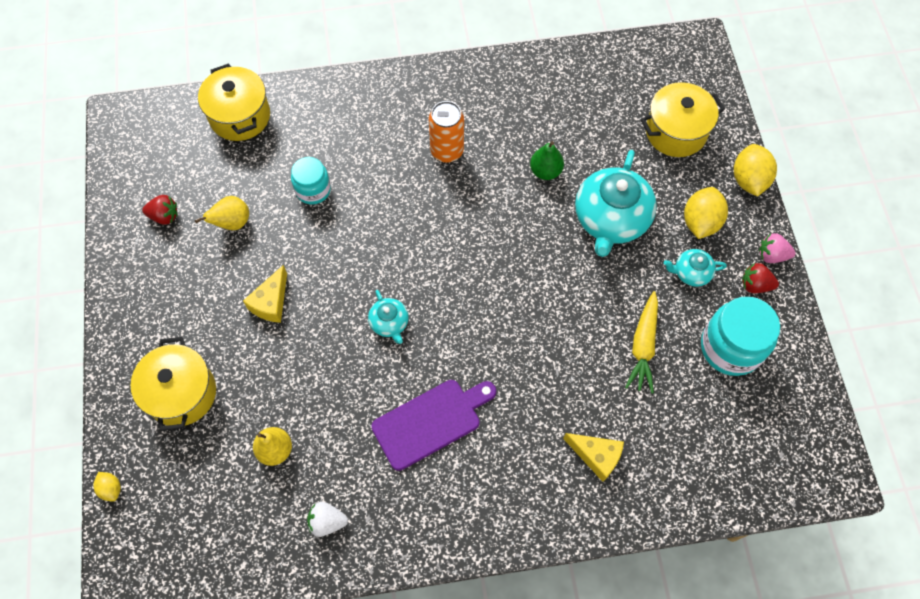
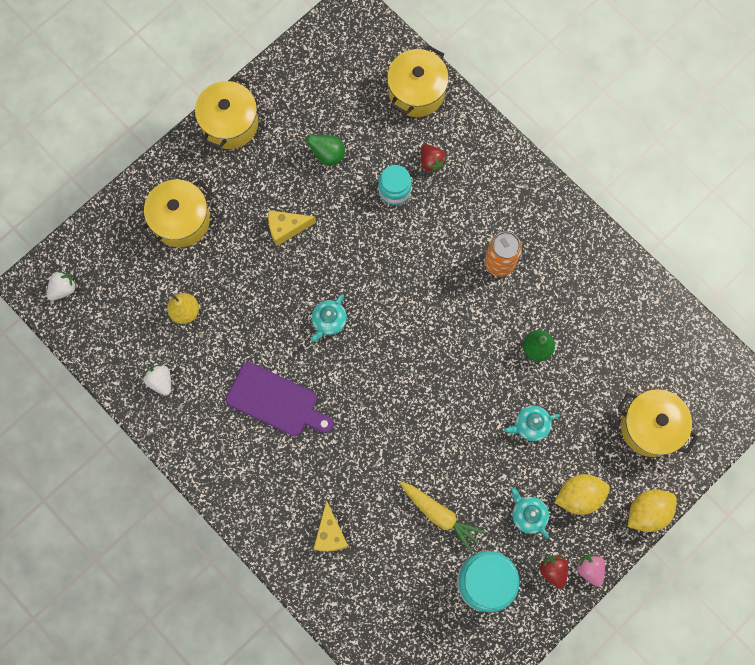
camera: 55 degrees right, 10 degrees up
(111, 489) = (89, 227): yellow lemon -> none
(127, 286) = (230, 123): none -> yellow pot
(152, 560) = (63, 289): none -> white strawberry
(164, 216) = (298, 105): red strawberry -> red strawberry (431, 162)
(232, 223) = (327, 155): yellow pear -> green pear
(611, 219) = (530, 425): turquoise teapot -> turquoise teapot, size x0.48
(643, 346) = (440, 515): yellow carrot -> yellow carrot turned 120 degrees counterclockwise

